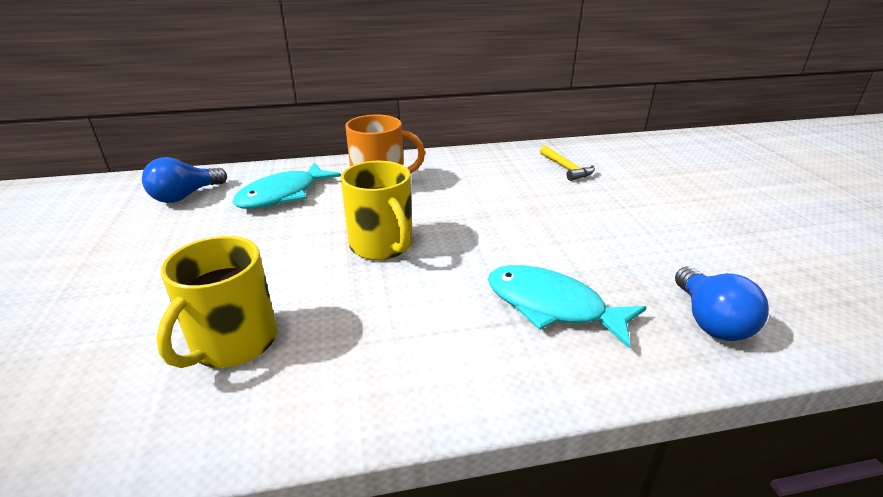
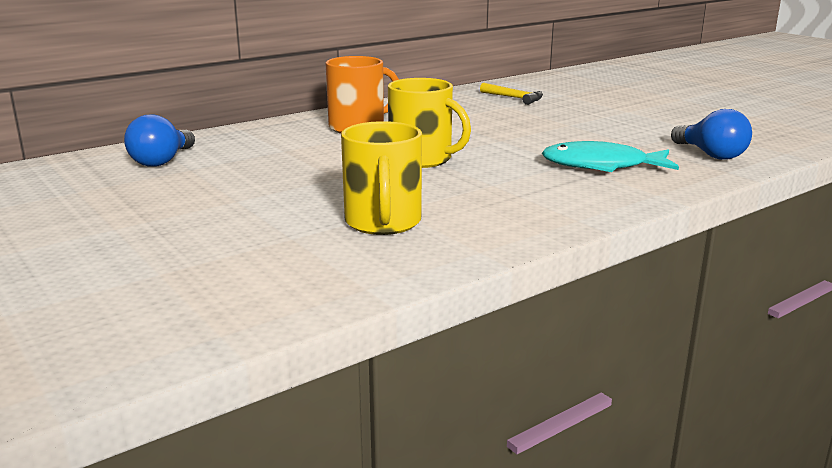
camera: 25 degrees left, 10 degrees down
(283, 195) = (271, 146): turquoise fish -> none

